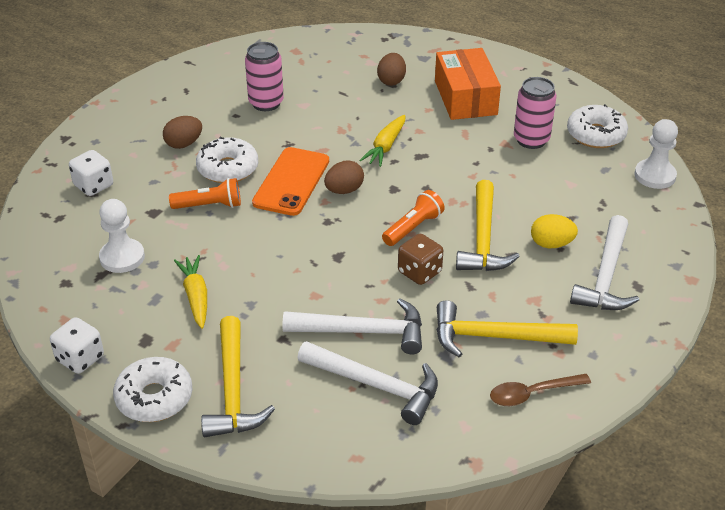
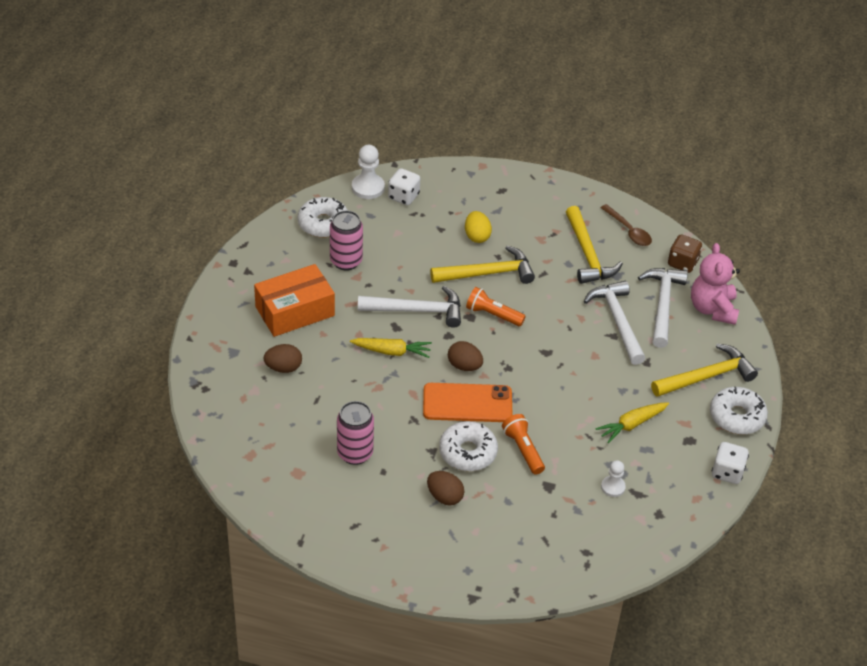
camera: 110 degrees left, 5 degrees up
(94, 186) = (533, 543): white dice -> white dice (403, 196)
(122, 257) = (613, 487): white pawn -> white pawn, size x0.62
(349, 438) = (712, 309): none -> pink teddy bear
(419, 272) = (542, 302): brown dice -> brown dice (682, 263)
(606, 276) = (499, 206): white hammer -> white hammer (417, 310)

